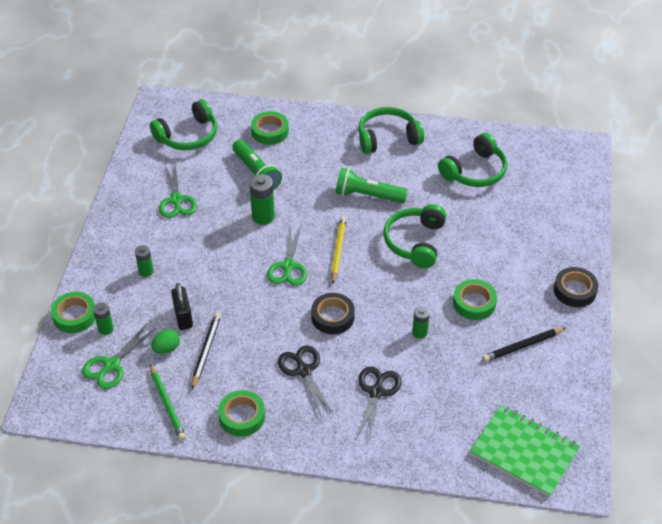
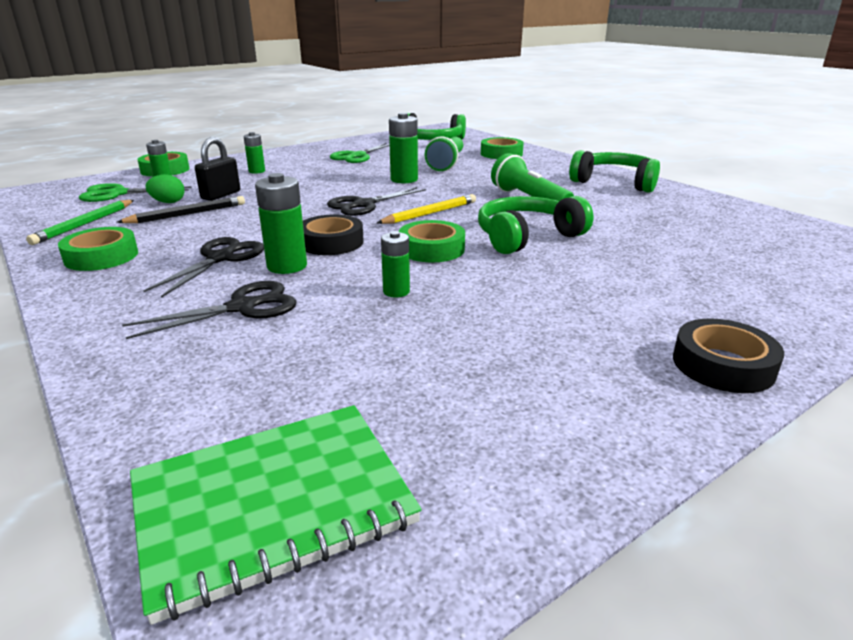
camera: 45 degrees right, 20 degrees down
(288, 266) = (364, 205): green scissors -> black scissors
(345, 352) = (287, 266): none -> green battery
(474, 303) = (517, 302): green tape -> green tape (431, 249)
(475, 171) = (696, 224): green headphones -> none
(522, 346) = (520, 373): black pencil -> none
(524, 452) = (272, 504): green notebook -> green notebook turned 75 degrees clockwise

